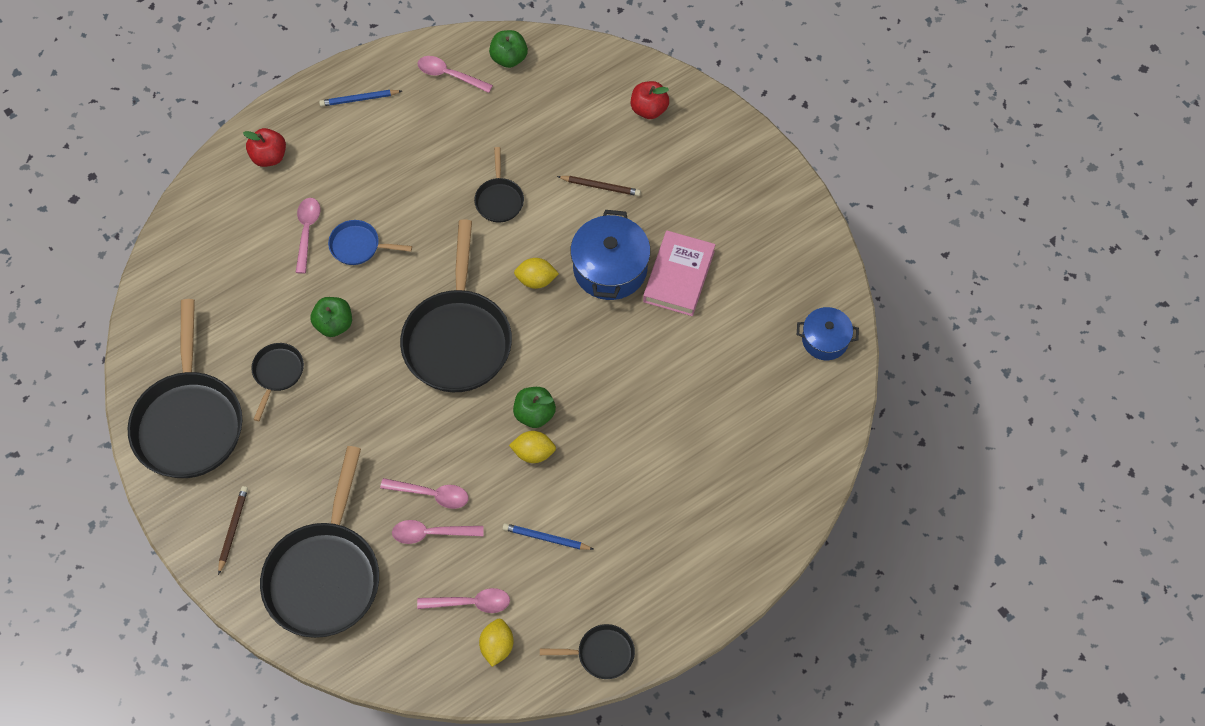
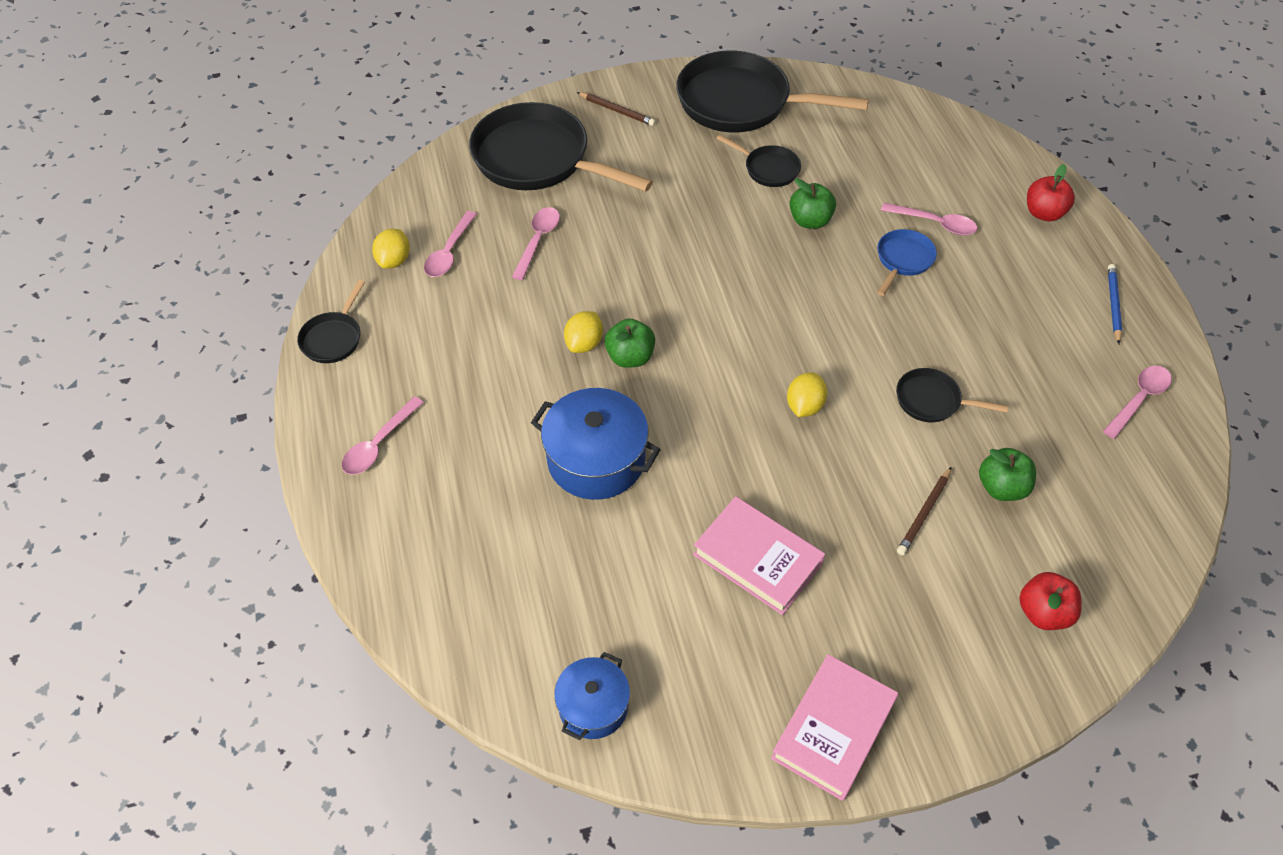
camera: 110 degrees right, 10 degrees down
(431, 494) = (579, 250): pink spoon -> pink spoon (379, 444)
(458, 339) = (753, 315): black pan -> none
(497, 646) = (394, 260): yellow lemon -> yellow lemon turned 75 degrees clockwise
(509, 58) = (1159, 470): green apple -> green apple (1001, 487)
(546, 538) = (482, 328): blue pencil -> none
(610, 268) = (795, 486): blue pot -> blue pot (596, 459)
(778, 205) = (833, 729): none -> pink book

